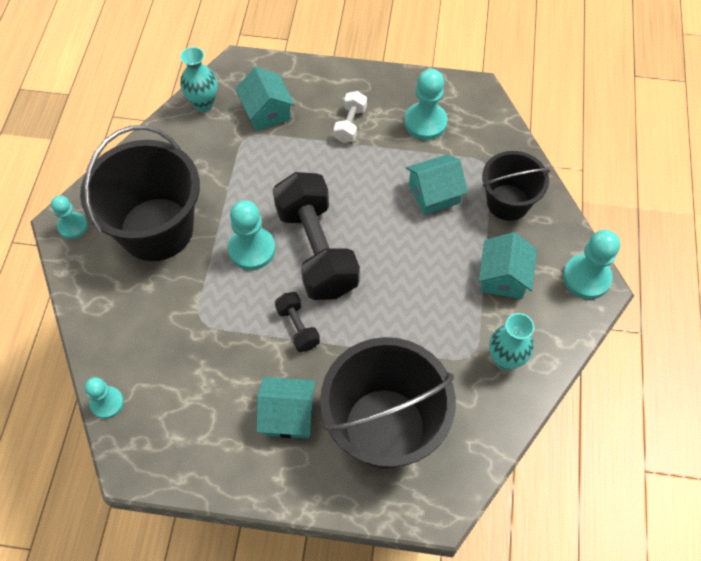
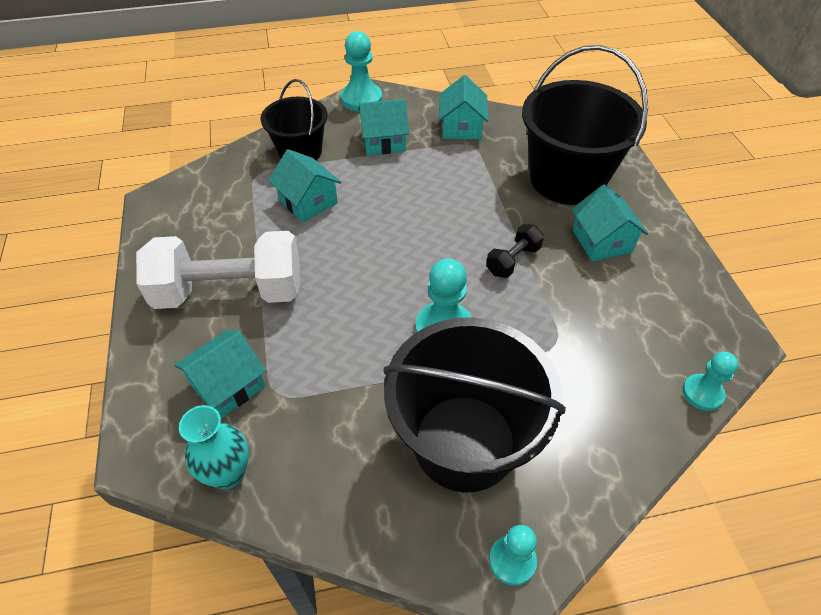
camera: 110 degrees left, 10 degrees down
(316, 250) = (417, 272): black dumbbell -> none
(350, 124) = (230, 292): white dumbbell -> white dumbbell, size x2.22
(425, 122) = (212, 228): turquoise pawn -> none
(505, 359) = (461, 127): turquoise vase -> turquoise house

